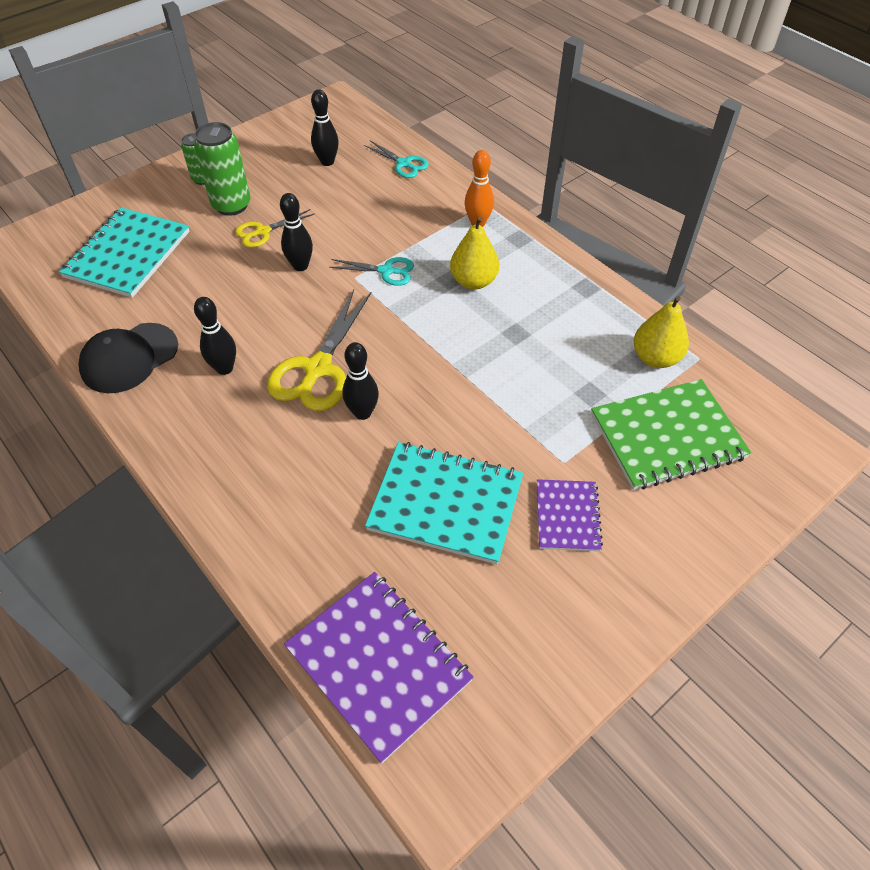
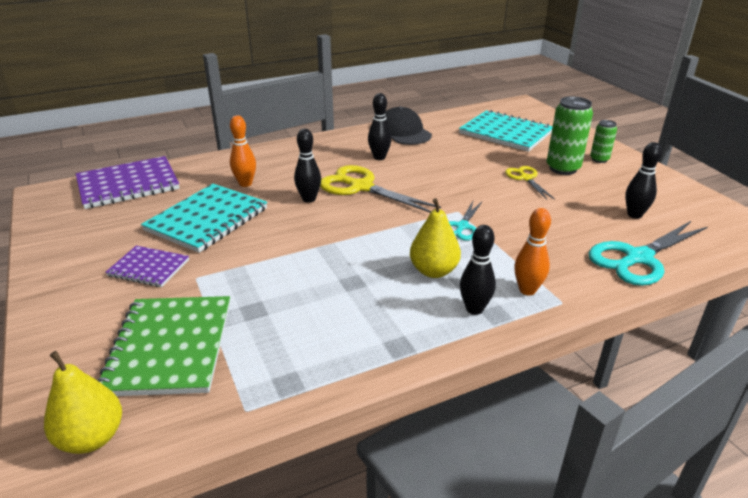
camera: 105 degrees right, 20 degrees down
(300, 266) = (478, 190): black bowling pin -> black bowling pin (474, 309)
(337, 499) = (245, 184): none -> orange bowling pin
(403, 164) = (638, 258): turquoise scissors -> turquoise scissors, size x1.78
(655, 358) = (268, 371): yellow pear -> yellow pear (92, 438)

